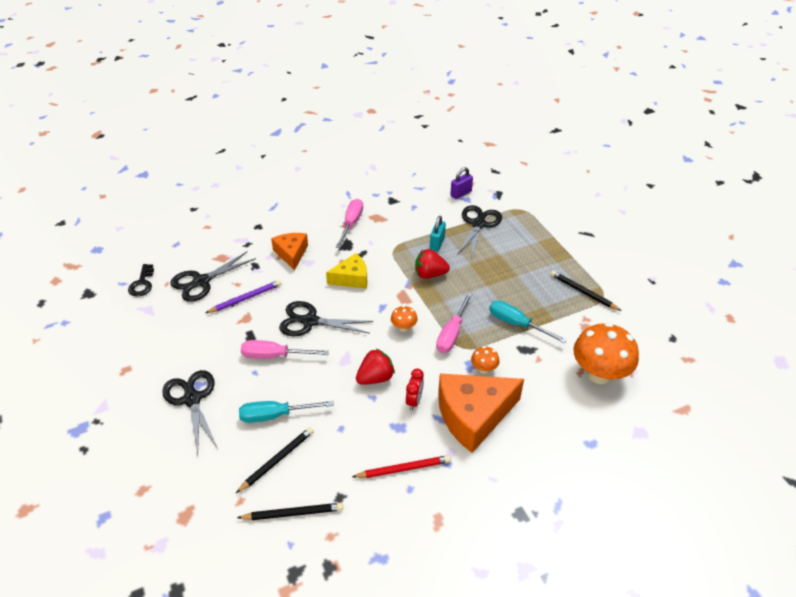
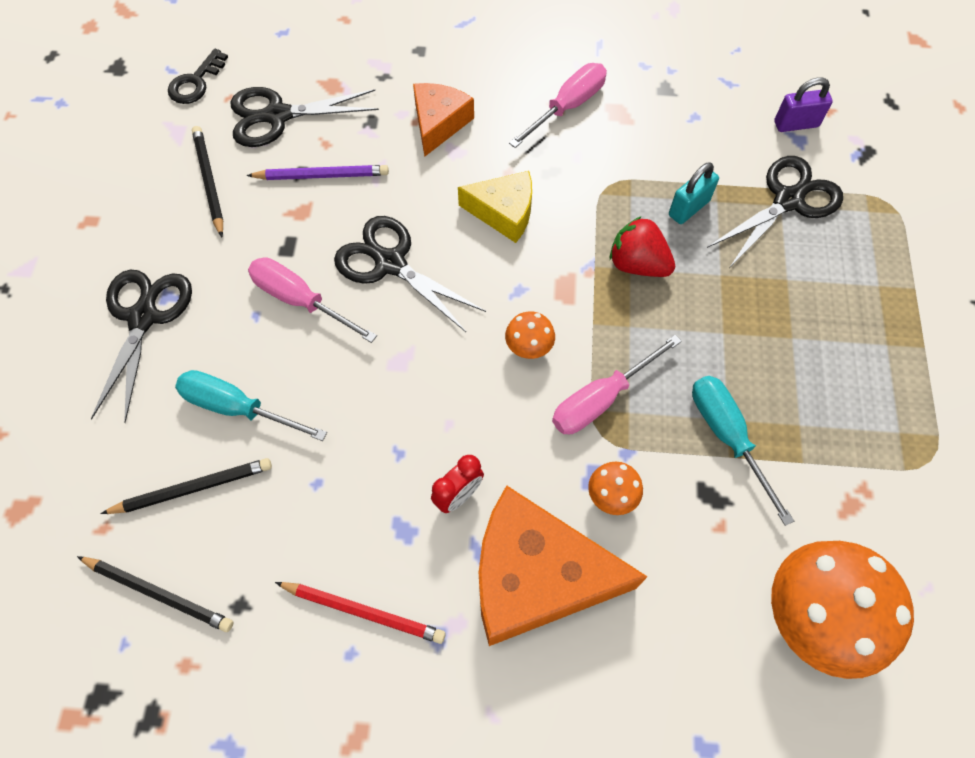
camera: 30 degrees right, 20 degrees up
(375, 378) = (425, 420): red strawberry -> none
(583, 292) = (896, 432): black pencil -> black pencil (209, 182)

